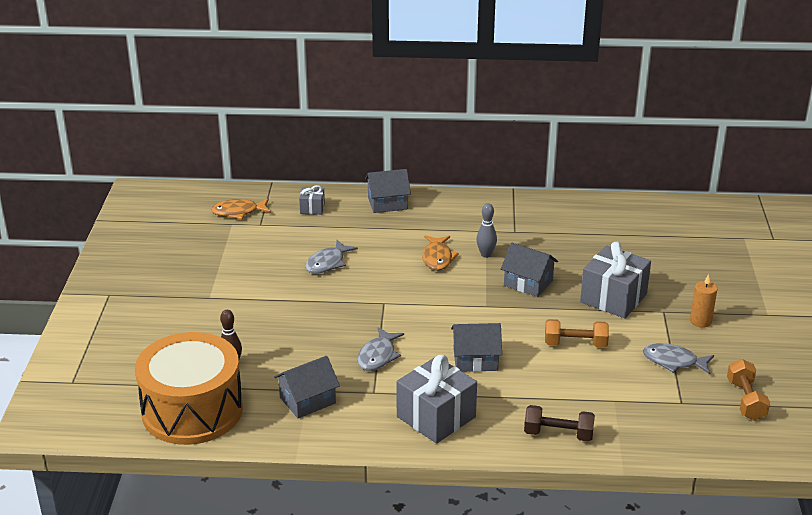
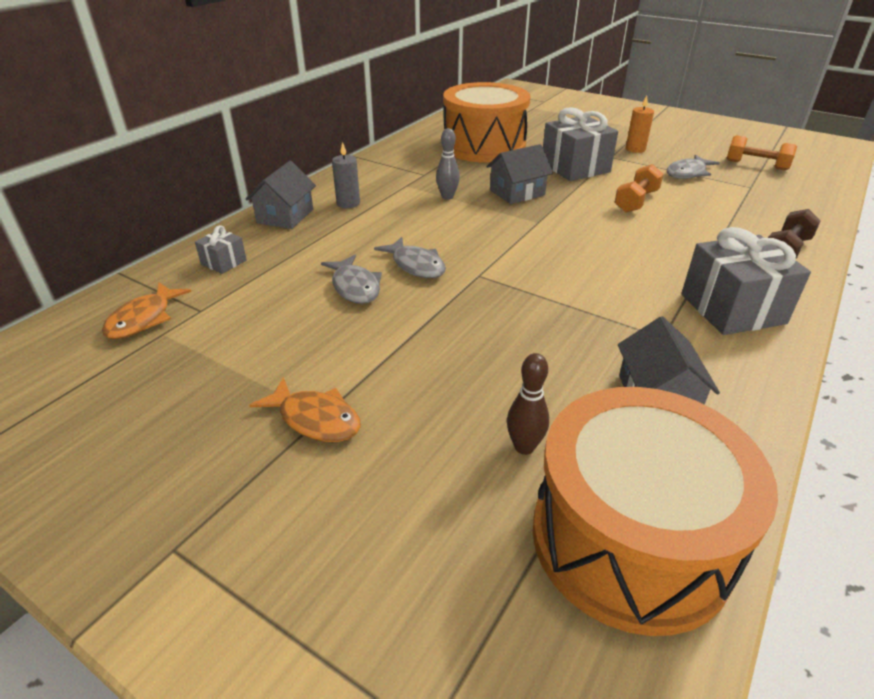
camera: 60 degrees left, 5 degrees up
(378, 356) = (586, 310): grey fish -> grey fish (416, 265)
(431, 219) = (348, 203): none -> grey candle
(437, 258) = (425, 221): orange fish -> orange fish (315, 419)
(475, 360) = (632, 255): grey house -> none
(606, 240) = (484, 146): none -> orange drum

